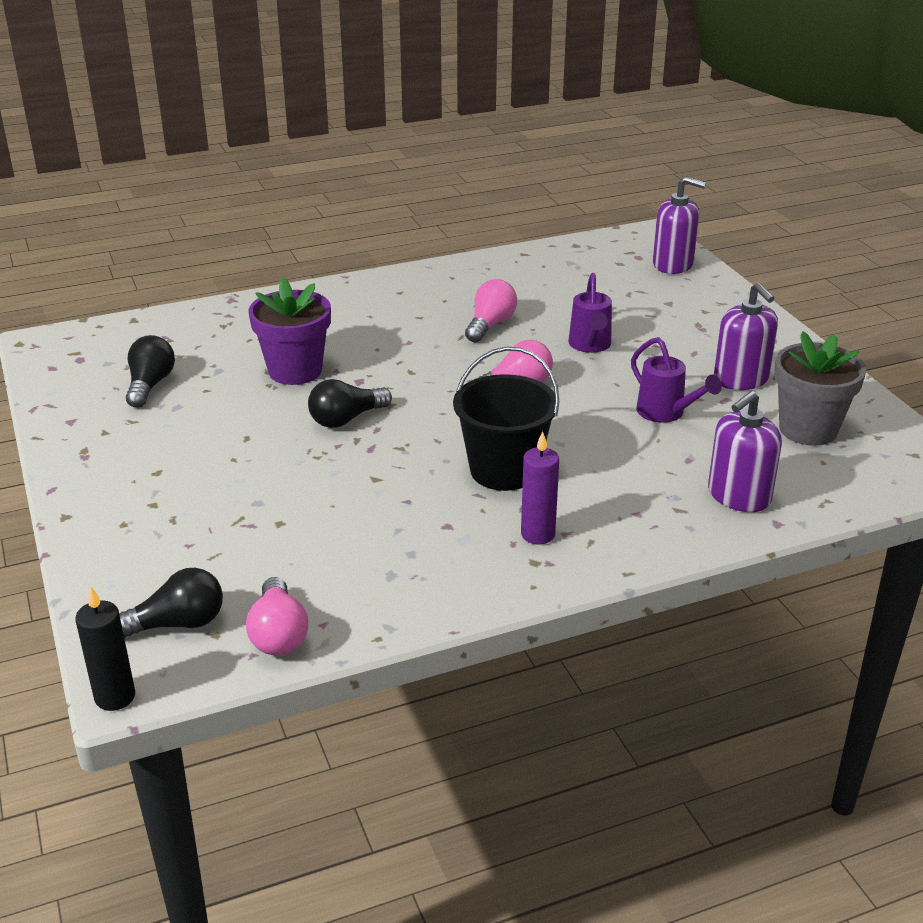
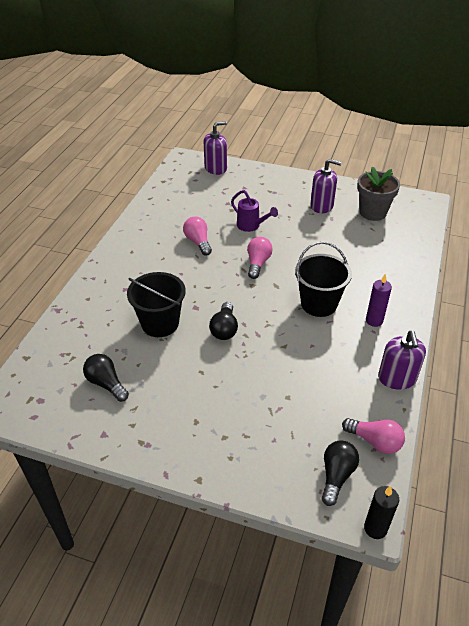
camera: 50 degrees left, 10 degrees up
(295, 371) = (160, 323): purple flower pot -> black bucket
(666, 413) = (324, 238): purple watering can -> none
(738, 496) = (398, 254): purple soap dispenser -> purple soap dispenser (397, 378)

